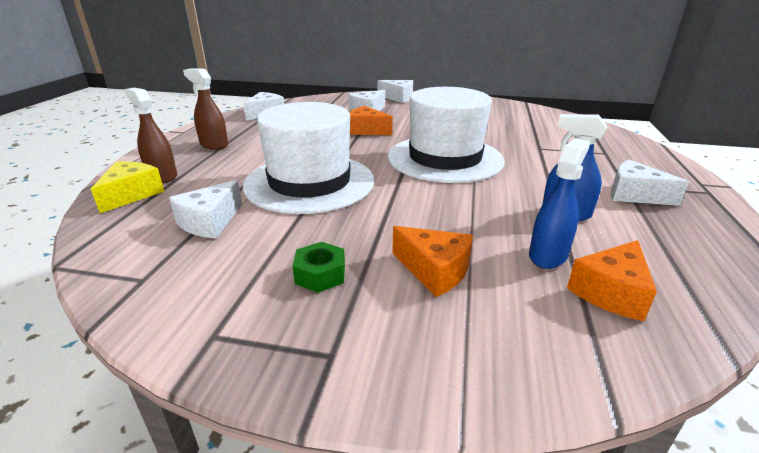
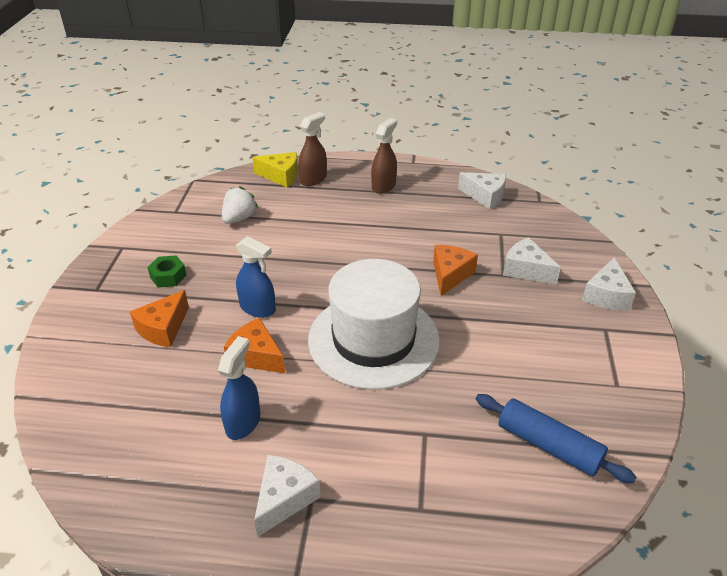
camera: 85 degrees right, 10 degrees up
(210, 222) = (239, 218): white cheese -> white strawberry
(309, 182) = (305, 253): white hat -> none
(532, 121) = (548, 446): none -> blue rolling pin
(548, 255) = (173, 395): blue spray bottle -> blue spray bottle (258, 308)
(611, 292) = (119, 423): orange cheese -> orange cheese (256, 356)

